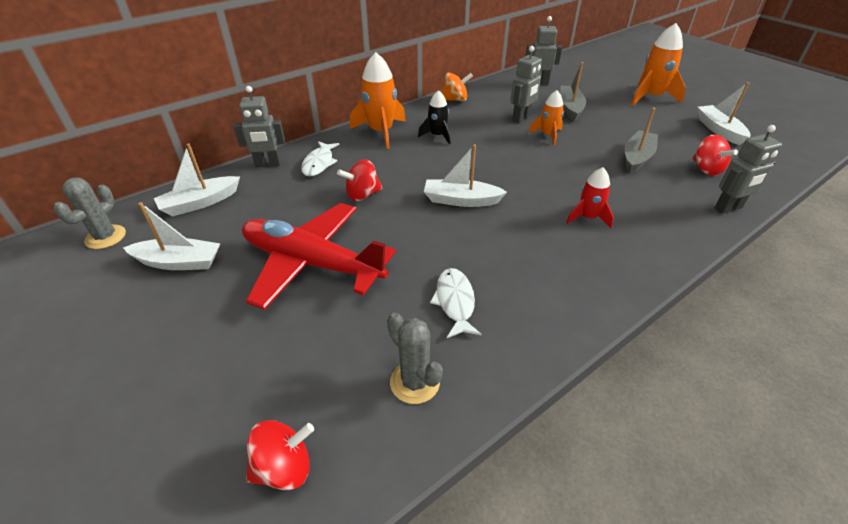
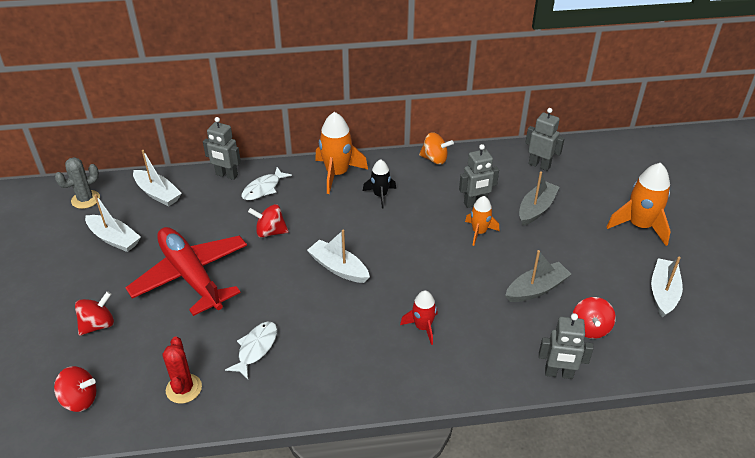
camera: 30 degrees right, 0 degrees up
(200, 203) = (158, 194): white boat -> white boat turned 135 degrees counterclockwise
(234, 362) = (98, 325): none -> red spinning top
(415, 382) = (184, 389): grey cactus -> red cactus

